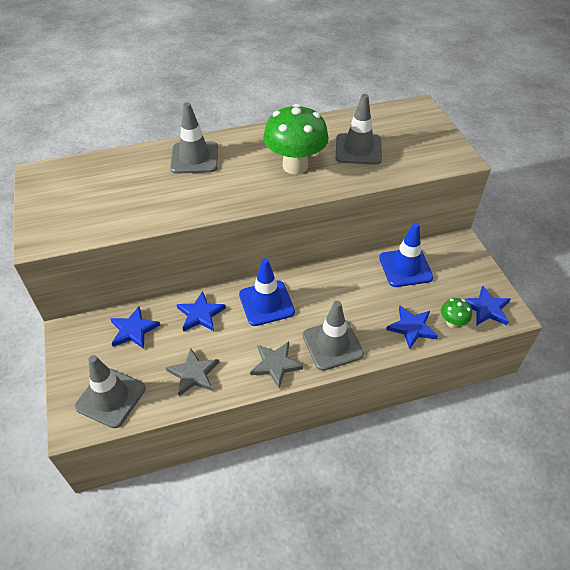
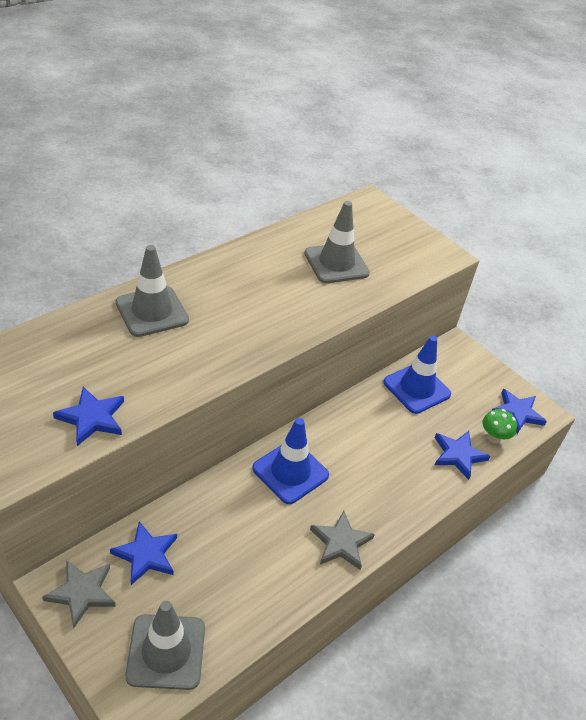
camera: 30 degrees left, 5 degrees down
(193, 374) = (253, 586): grey star -> grey star (82, 593)
(200, 314) = (219, 509): blue star -> blue star (92, 418)
(295, 166) = (279, 297): green mushroom -> none
(332, 344) = (389, 499): grey traffic cone -> none

